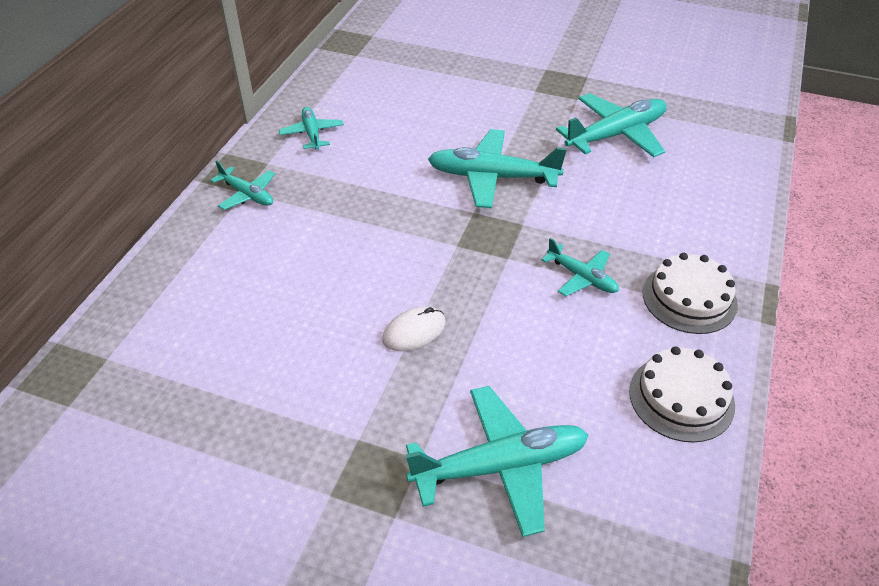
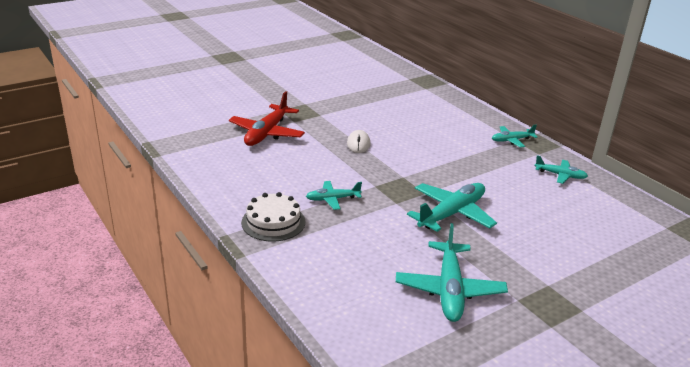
camera: 125 degrees right, 15 degrees down
(501, 466) = (267, 133): turquoise plane -> red plane
(681, 398) = (229, 184): white cake -> none

